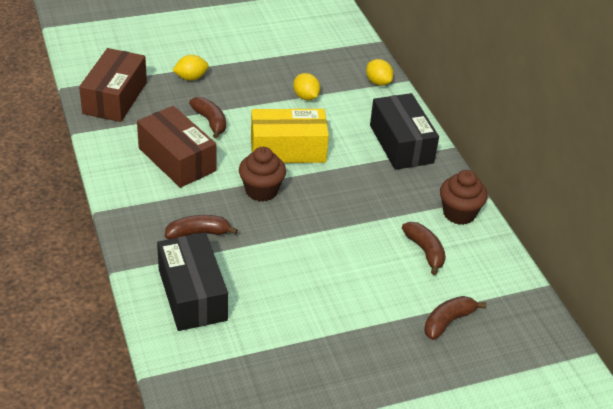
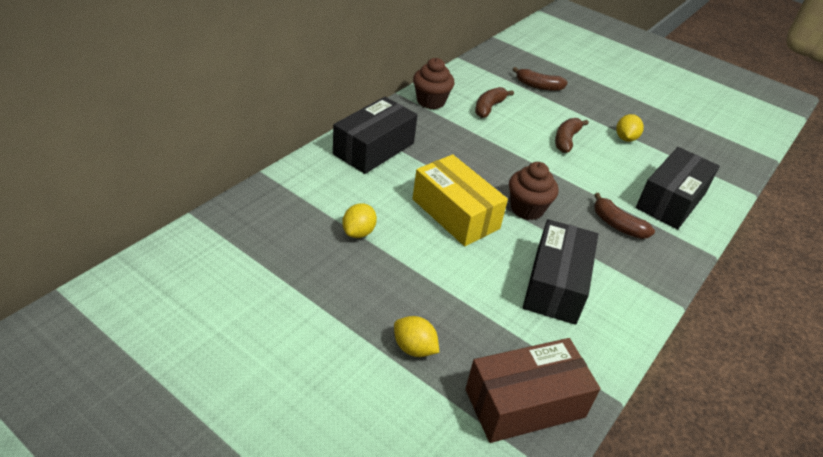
camera: 125 degrees left, 0 degrees up
(177, 159) = (556, 285): brown box -> black box
(210, 121) = (474, 288): brown banana -> brown banana (566, 140)
(378, 82) = (283, 189): yellow lemon -> yellow lemon (625, 138)

